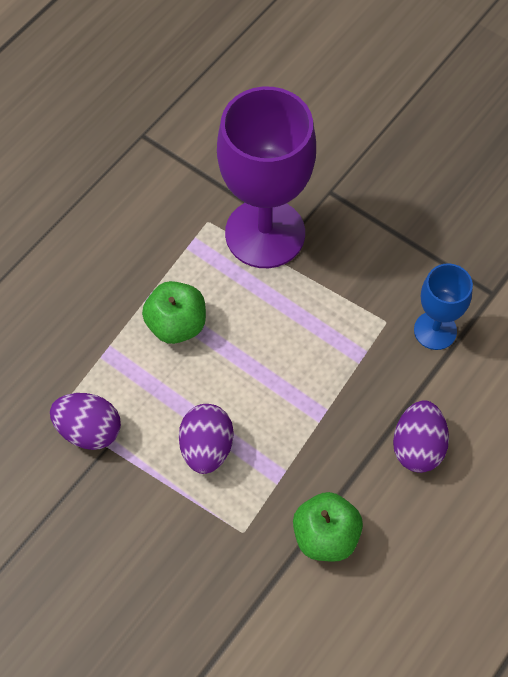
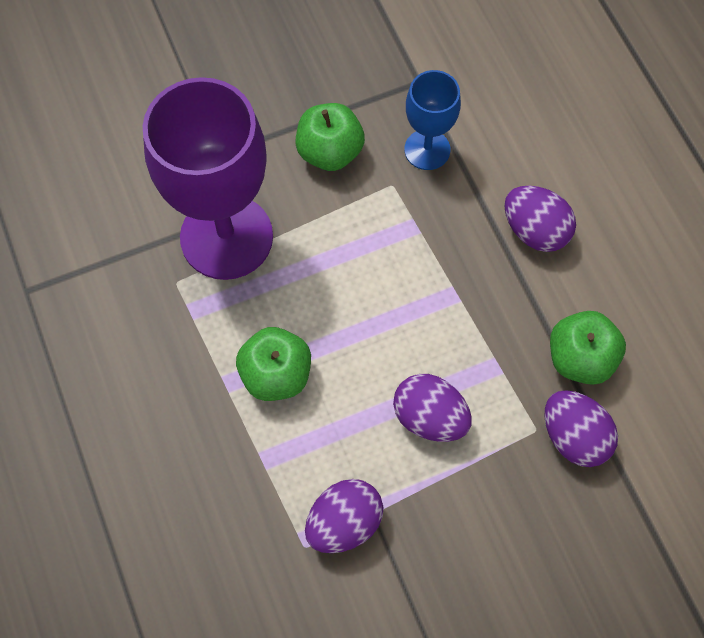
camera: 60 degrees left, 5 degrees up
(254, 563) = (574, 436): none -> purple egg
(384, 263) = (330, 152): none -> green apple

